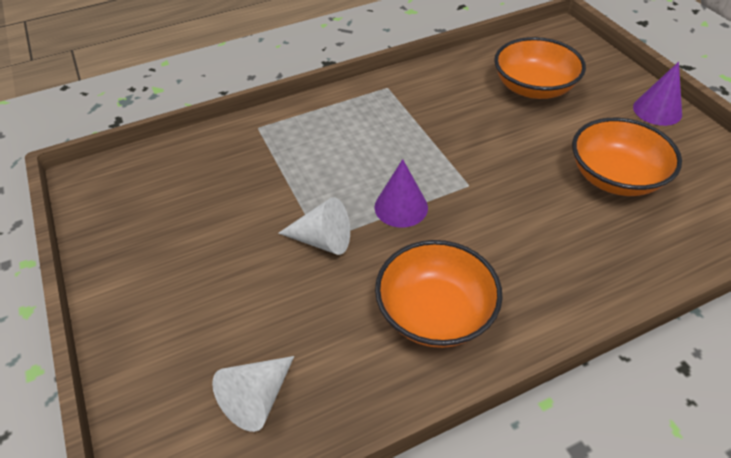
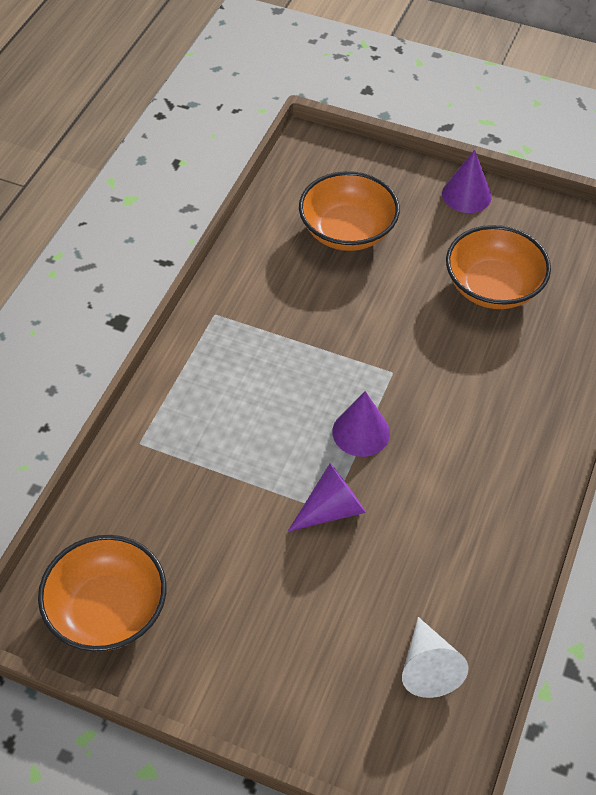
camera: 45 degrees left, 5 degrees up
(322, 240) = (331, 509): white cone -> purple cone
(435, 312) = (479, 503): orange bowl -> orange bowl (107, 610)

